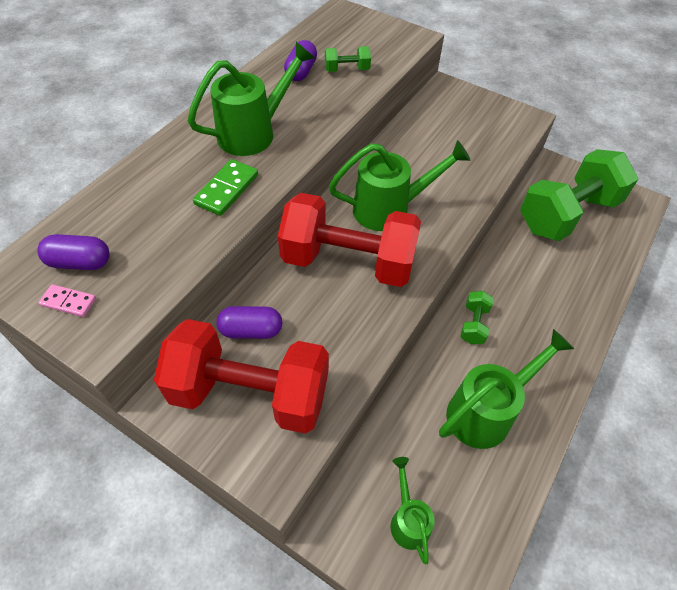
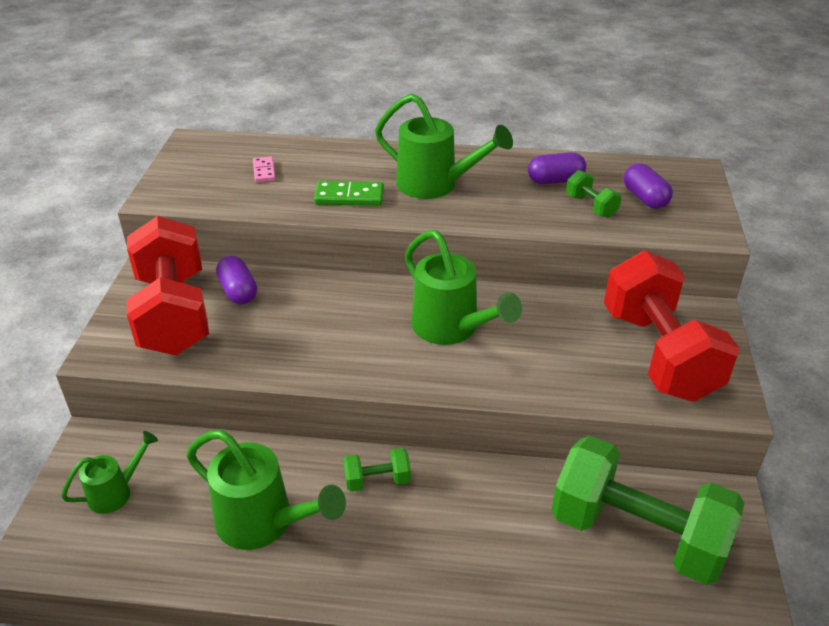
camera: 65 degrees right, 15 degrees down
(68, 302) = (183, 173): pink domino -> pink domino (264, 171)
(80, 262) = (223, 163): purple capsule -> purple capsule (645, 198)
(348, 261) = (356, 322): red dumbbell -> red dumbbell (659, 354)

